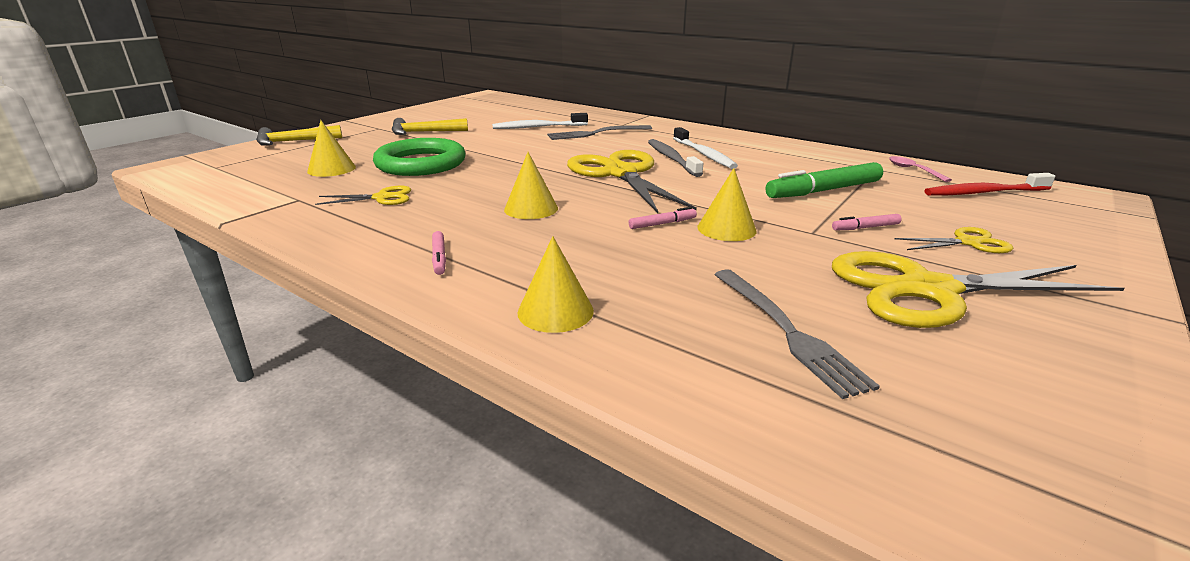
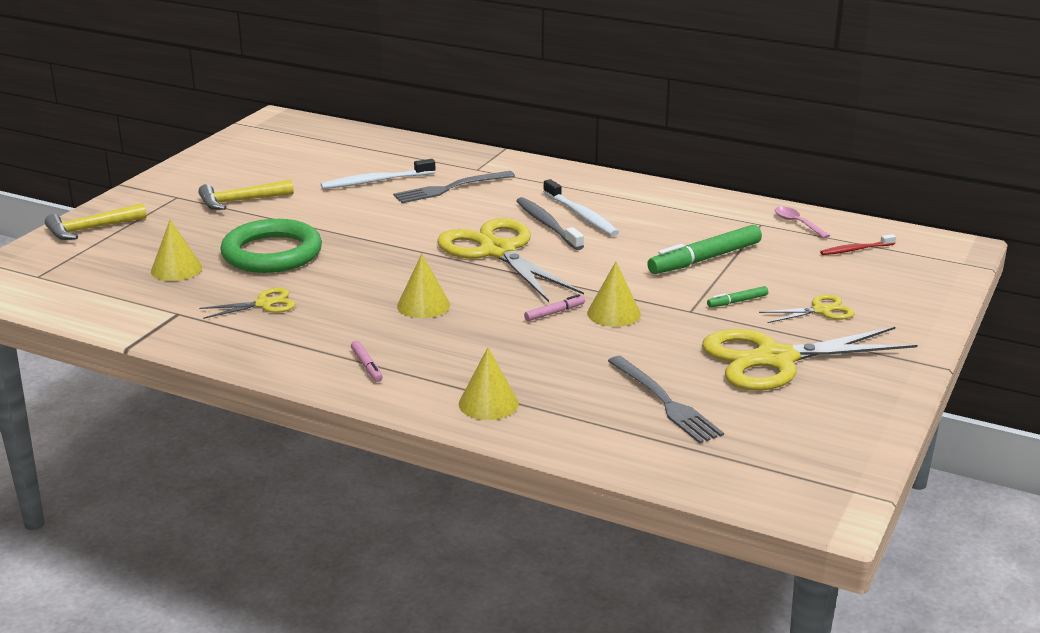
camera: 10 degrees left, 0 degrees up
(865, 227) = (737, 301): pink marker -> green marker
(984, 192) = (855, 250): red toothbrush -> red toothbrush, size x0.63

